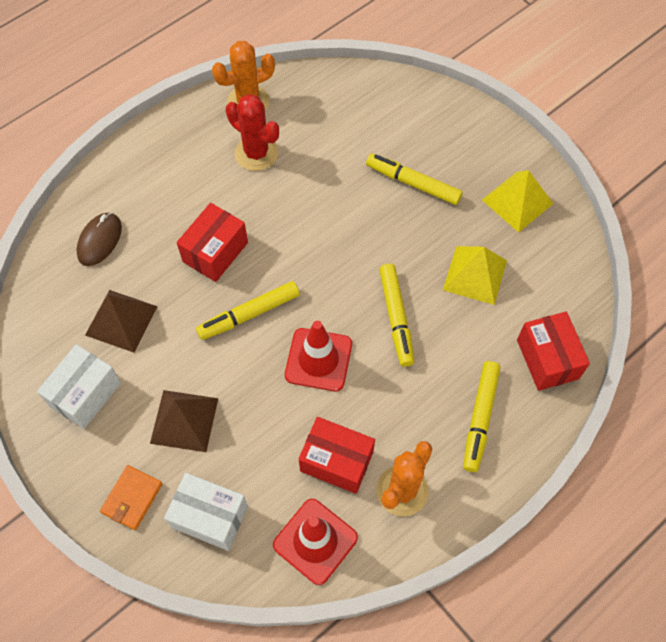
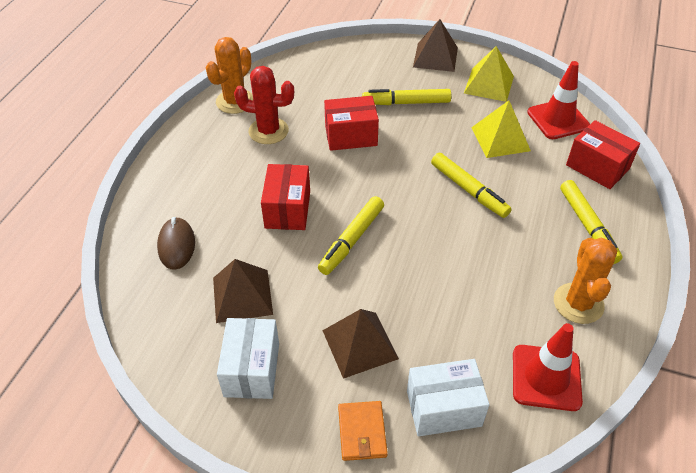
camera: 30 degrees left, 15 degrees down
(318, 359) = (434, 245): red traffic cone -> red traffic cone (558, 119)
(336, 461) = (511, 309): red box -> red box (351, 136)
(488, 138) = (435, 57): none -> brown pyramid

